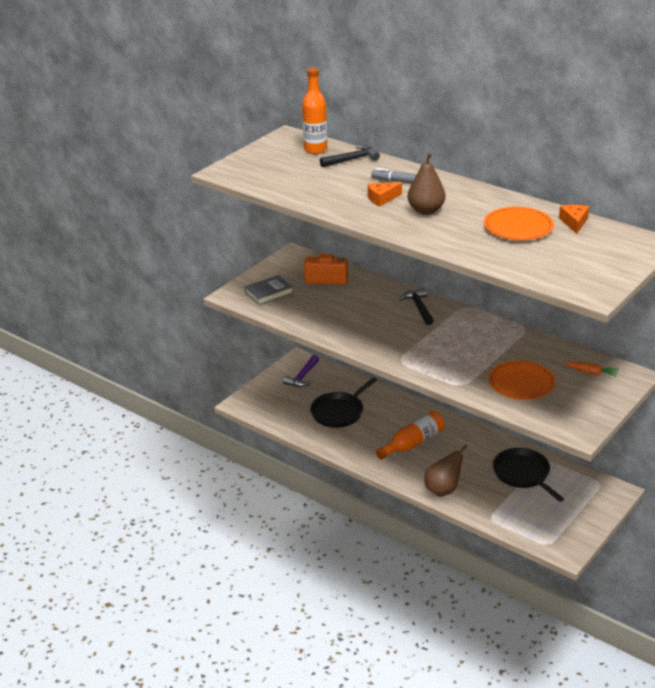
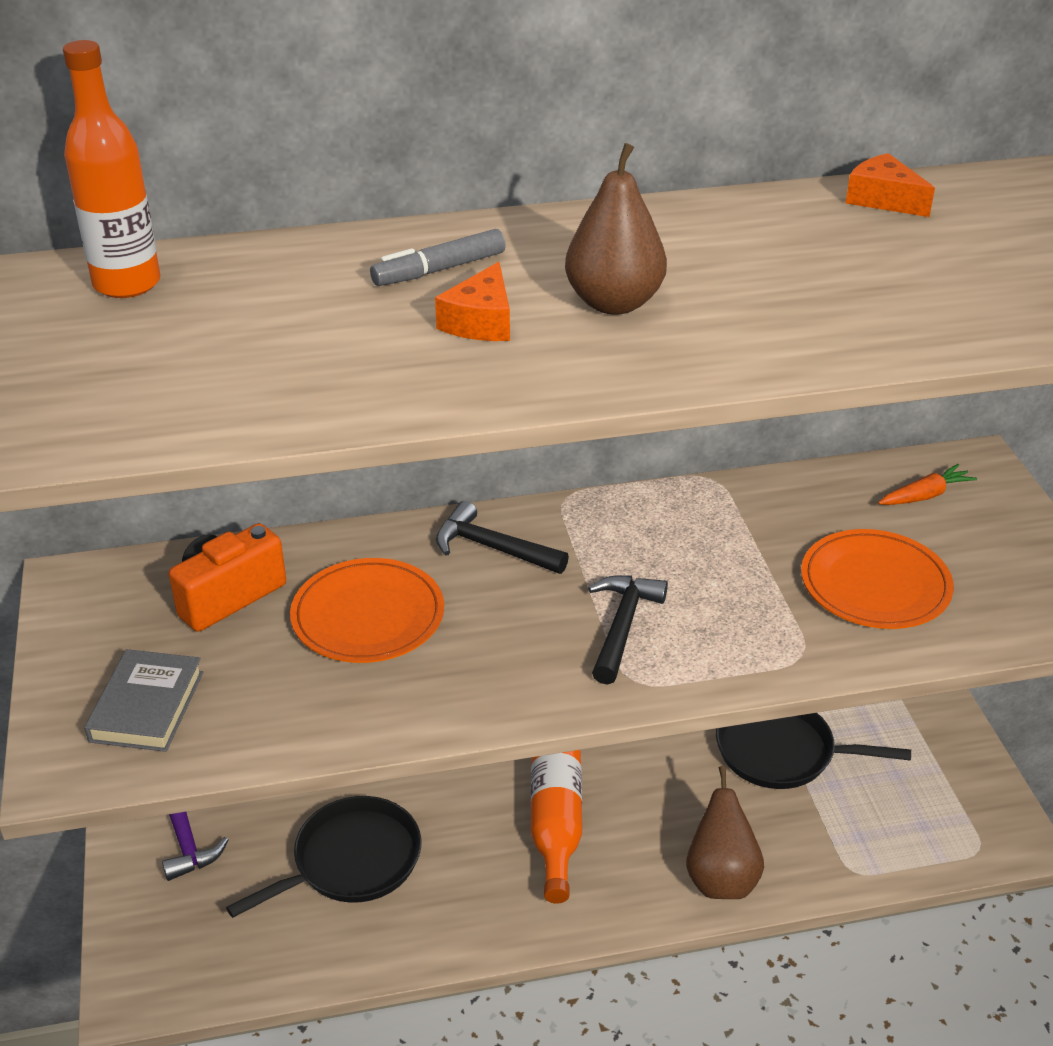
camera: 50 degrees left, 5 degrees up
(339, 412) = (351, 861): black pan -> black pan turned 120 degrees counterclockwise
(352, 159) = (254, 269): black hammer -> black hammer (622, 626)
(518, 227) = (825, 251): orange plate -> orange plate (368, 615)

